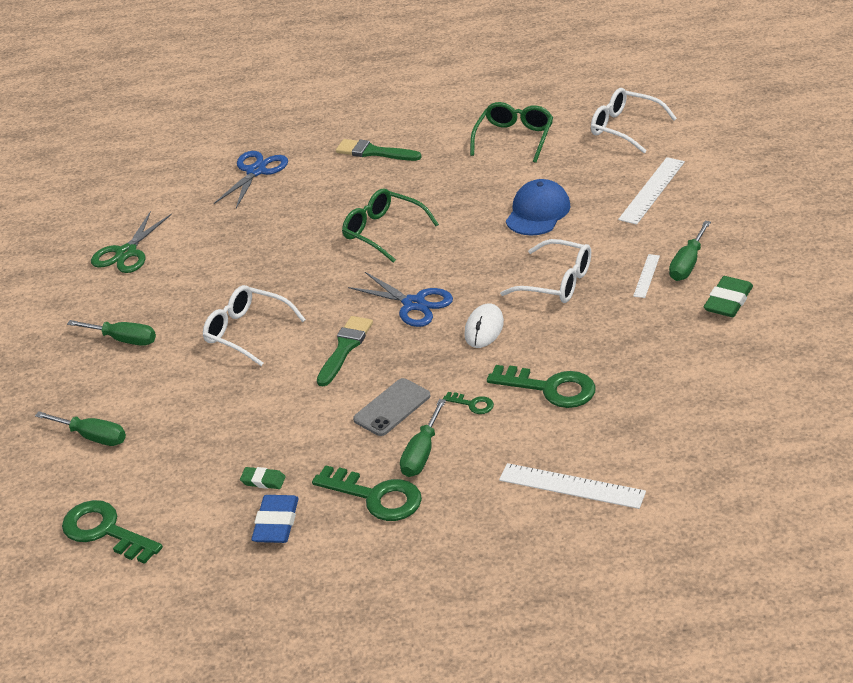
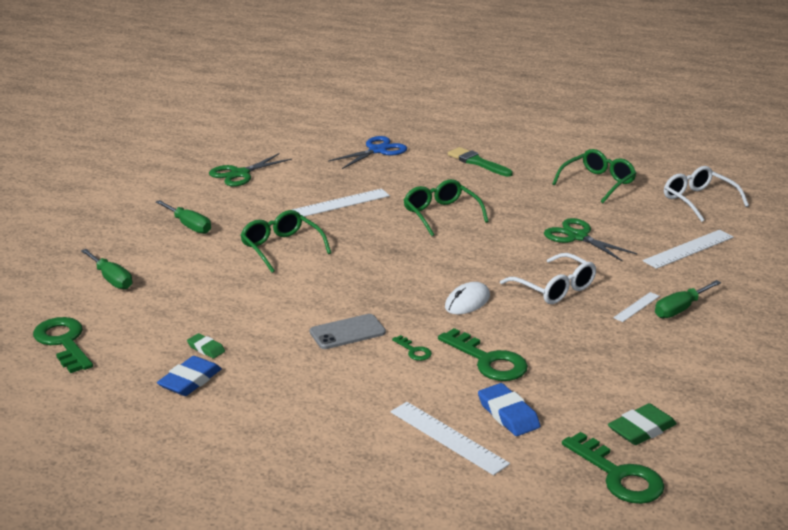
camera: 20 degrees right, 10 degrees down
(247, 332) = (281, 248): white glasses -> green glasses
(267, 254) = (340, 203): none -> white ruler
(345, 348) = (345, 281): green brush -> none
(376, 497) = (282, 389): green key -> green key (619, 476)
(414, 304) = (424, 268): blue scissors -> none
(422, 453) = (344, 371): green screwdriver -> none
(538, 212) = (577, 237): blue cap -> green scissors
(609, 440) = (508, 414): none -> blue eraser
(728, 301) = (696, 347): green eraser -> green eraser (641, 429)

